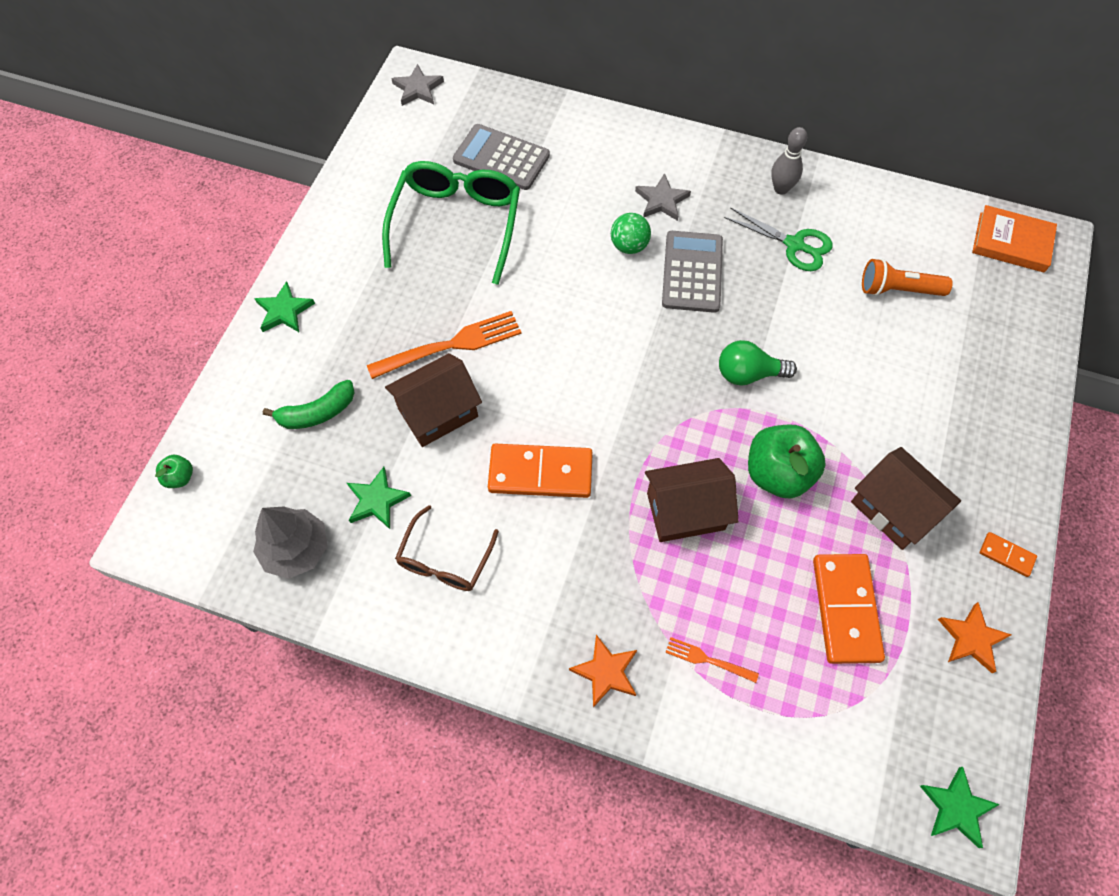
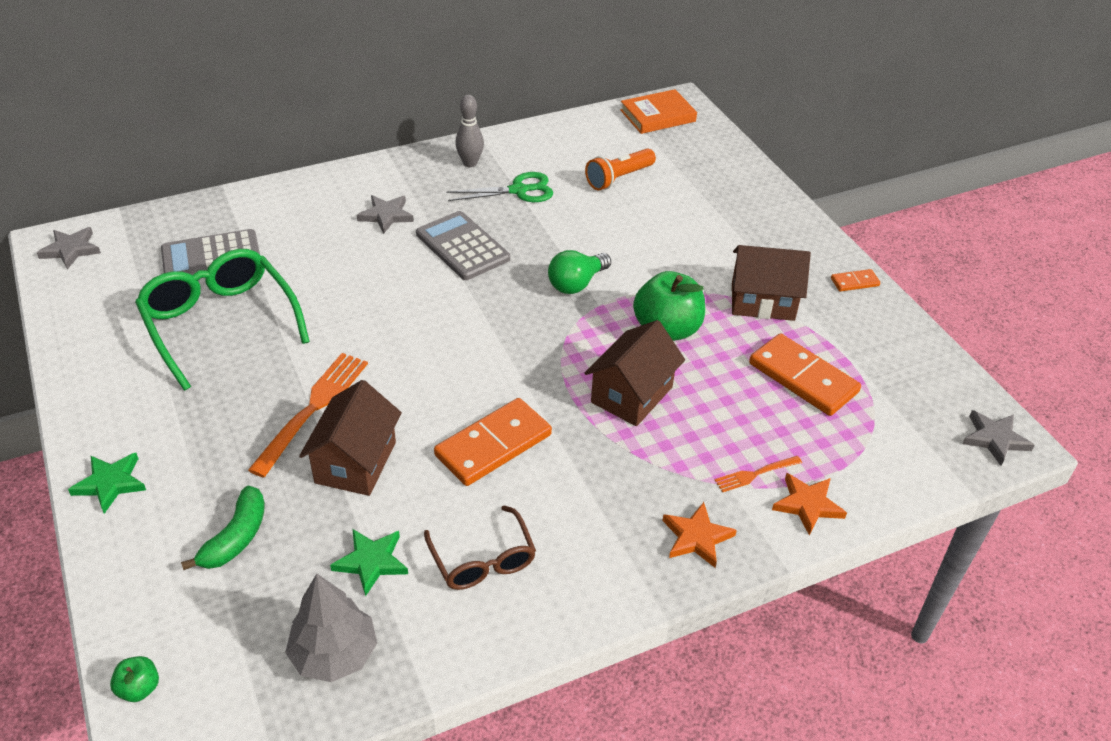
camera: 45 degrees left, 20 degrees down
(629, 246) = (393, 257): green ball -> none
(956, 807) = (994, 439): green star -> grey star
(971, 638) = (891, 340): orange star -> orange star (807, 505)

